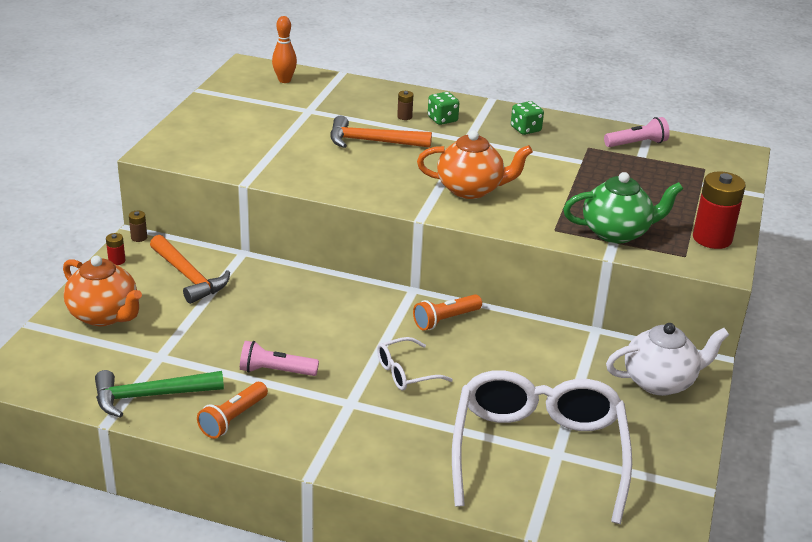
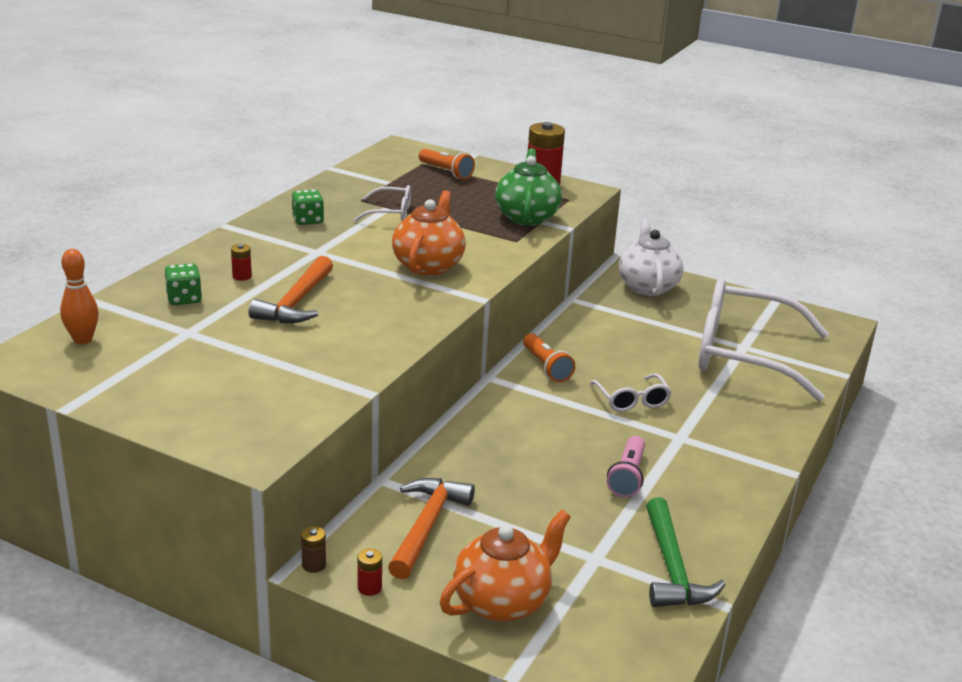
camera: 80 degrees left, 5 degrees down
(189, 277) = (427, 526): orange hammer -> orange hammer turned 45 degrees counterclockwise
(233, 419) = (709, 511): orange flashlight -> orange flashlight (446, 172)
(404, 117) = (242, 276): brown battery -> red battery
(442, 119) = (261, 257): green dice -> green dice (184, 299)
(570, 163) = (391, 213): none -> white glasses
(637, 144) = (363, 179): pink flashlight -> none

